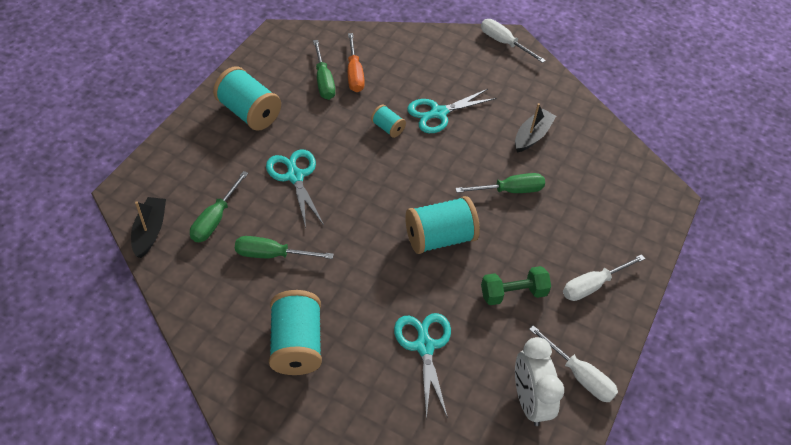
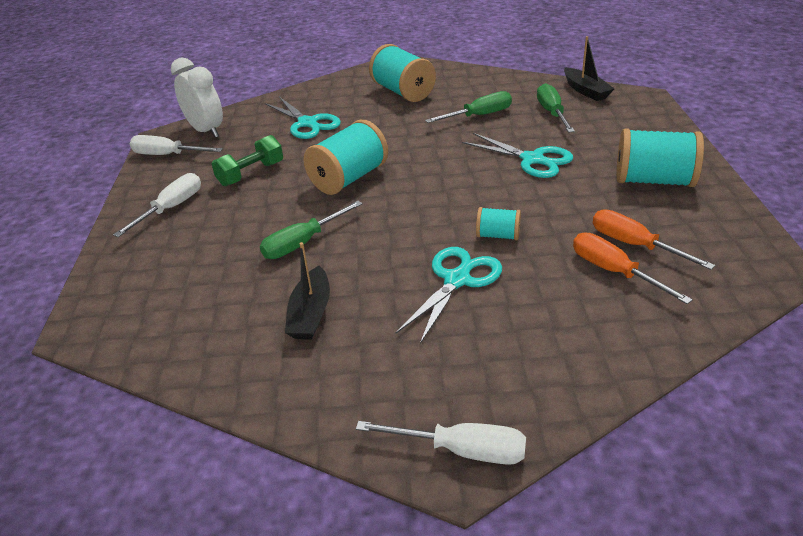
camera: 155 degrees right, 15 degrees down
(323, 81) = (634, 245): green screwdriver -> orange screwdriver

